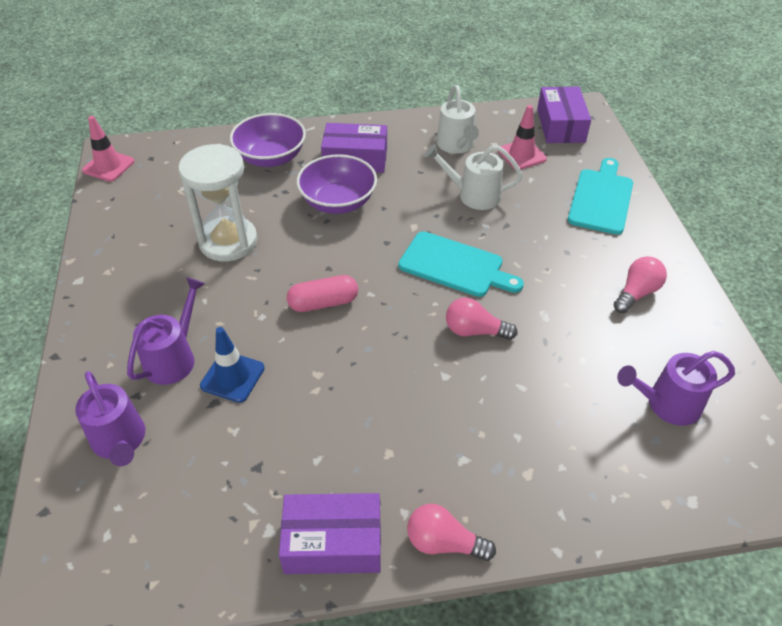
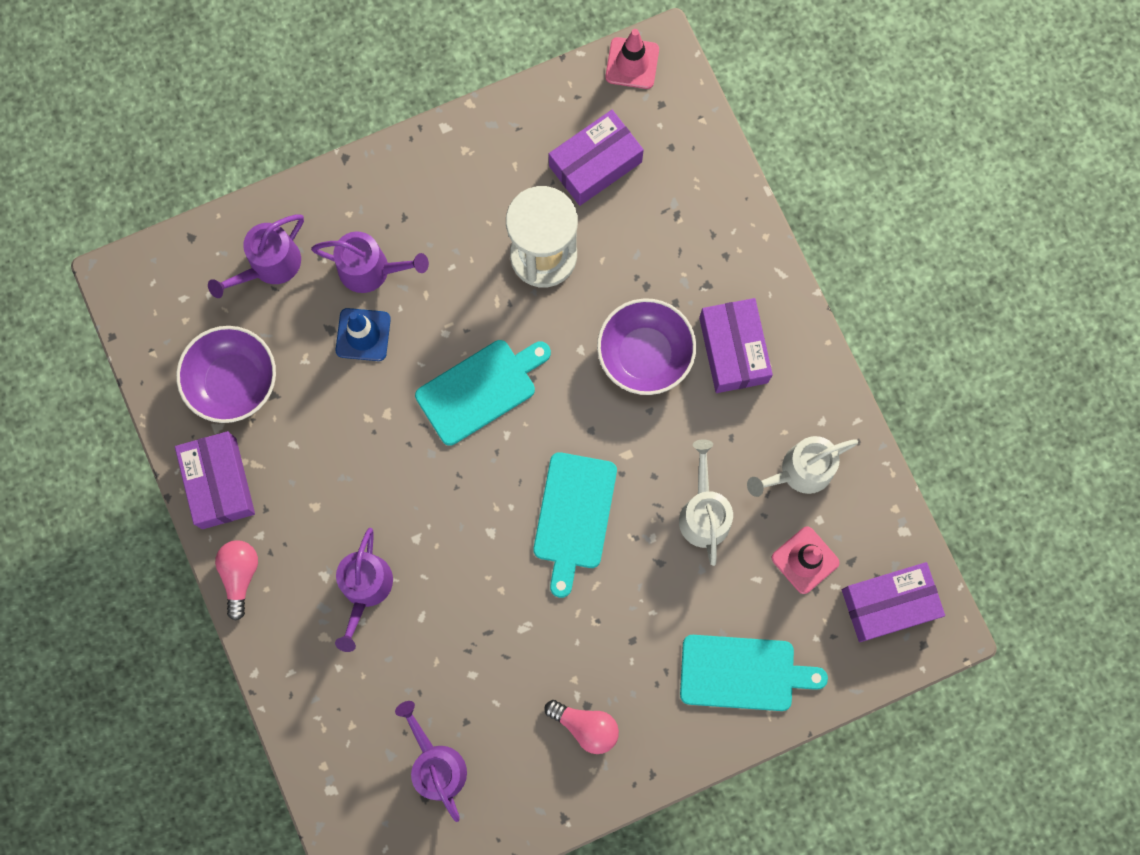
camera: 75 degrees right, 30 degrees up
(173, 199) = (595, 164): none -> purple box
(271, 157) = (705, 246): purple bowl -> purple bowl (233, 381)
(323, 303) = (480, 389): pink capsule -> turquoise cutting board
(475, 331) = (482, 556): pink light bulb -> none
(485, 427) = (365, 589): none -> purple watering can

